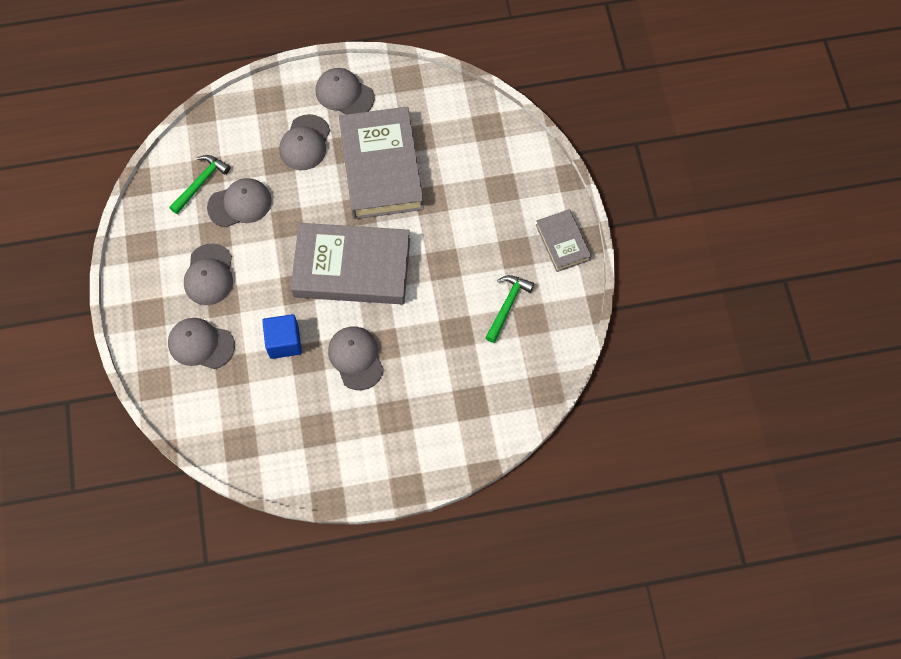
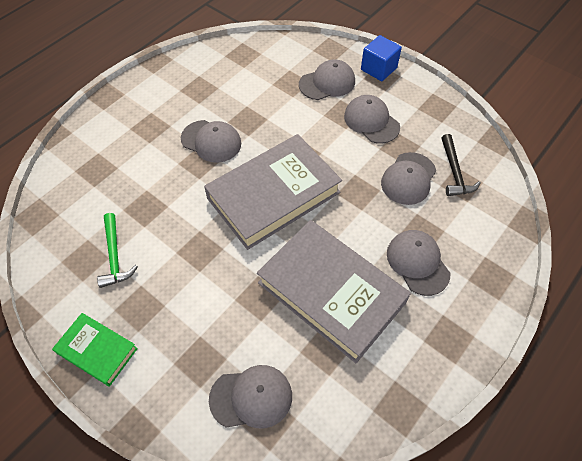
camera: 140 degrees right, 10 degrees down
(201, 183) = (454, 172): green hammer -> black hammer
(284, 342) = (273, 118): blue cube -> blue cube (378, 69)
(344, 94) = (437, 337): grey cap -> grey cap (251, 397)
(562, 242) = (97, 351): grey book -> green book

